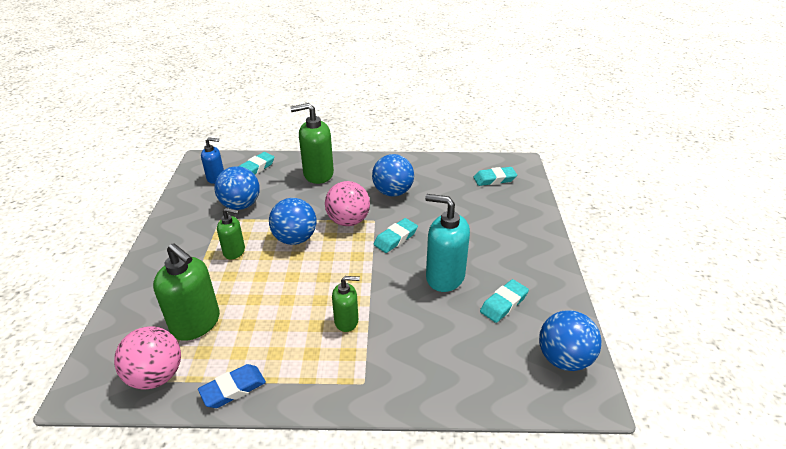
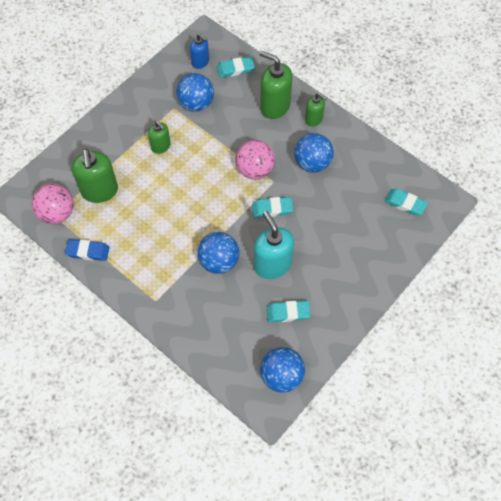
camera: 40 degrees right, 25 degrees up
(295, 239) = (206, 162): blue ball -> blue ball (219, 261)
(346, 321) = (182, 252): green soap dispenser -> green soap dispenser (314, 119)

